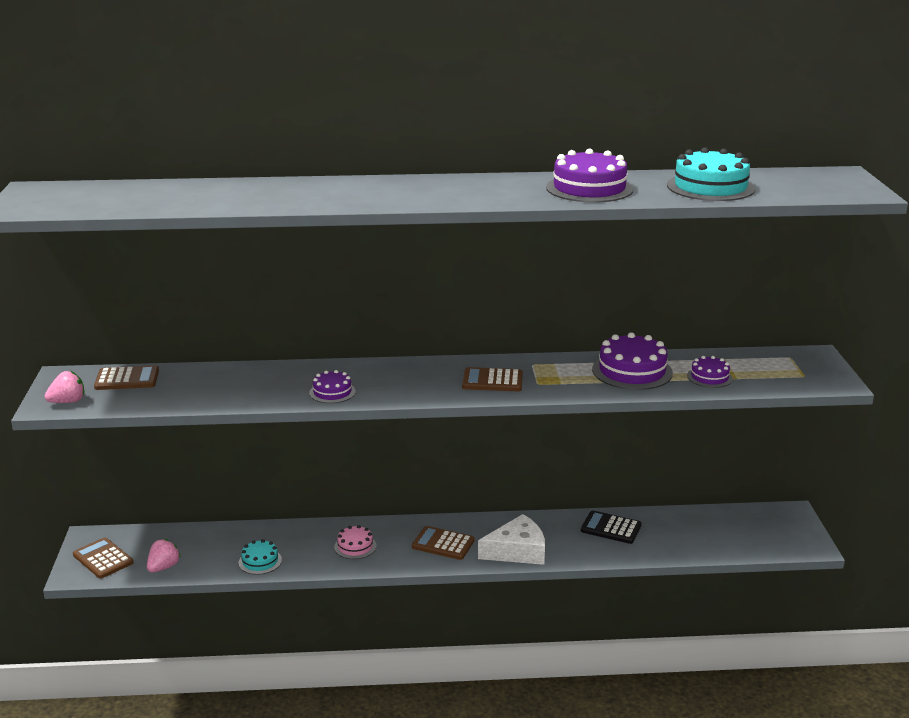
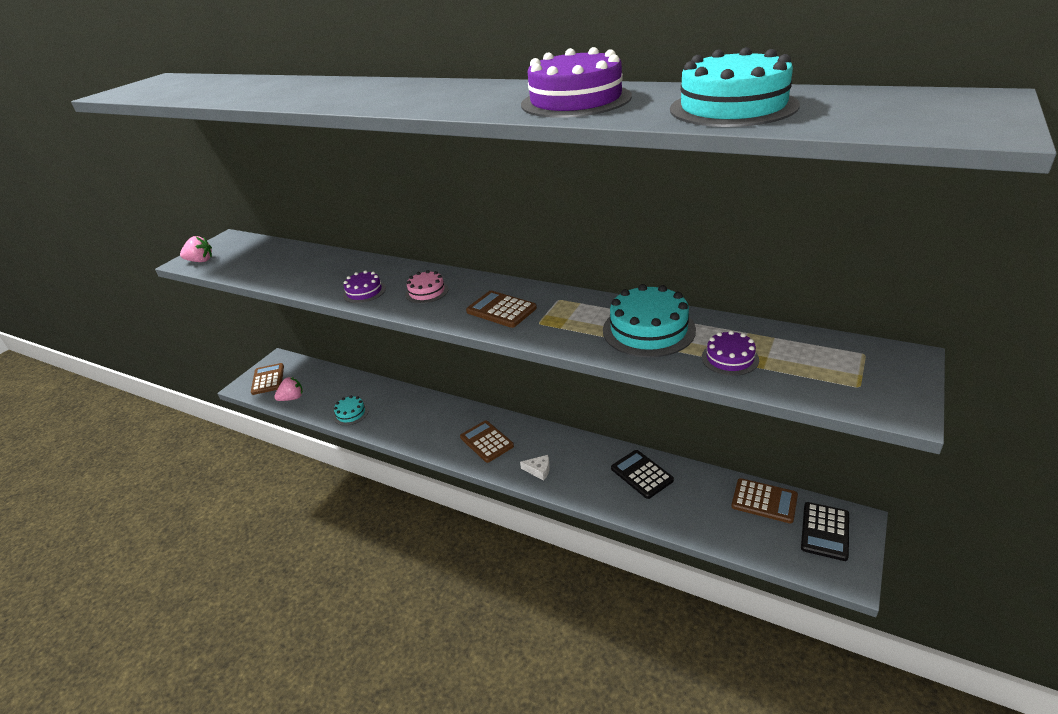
camera: 35 degrees right, 10 degrees up
(127, 379) = (256, 249): brown calculator -> brown calculator (764, 501)
(355, 546) = (422, 422): pink cake -> pink cake (427, 292)
(517, 551) = (538, 470): white cheese -> white cheese, size x0.46
(632, 371) = (648, 330): purple cake -> turquoise cake
(777, 525) = (825, 531): none -> black calculator

